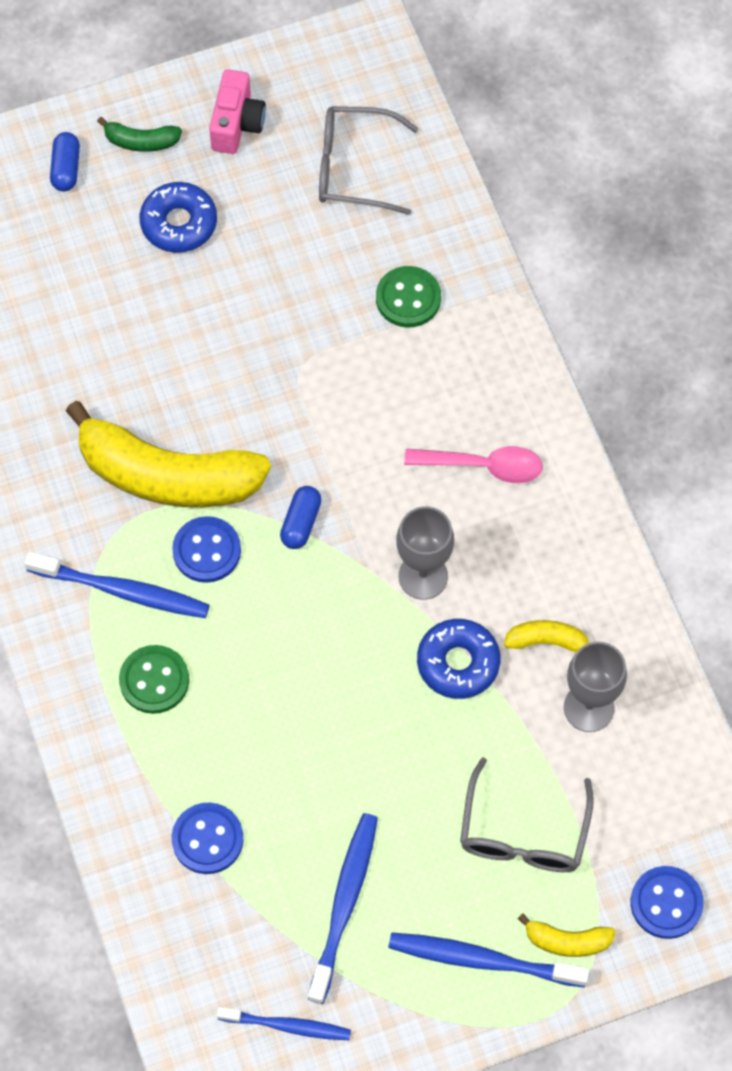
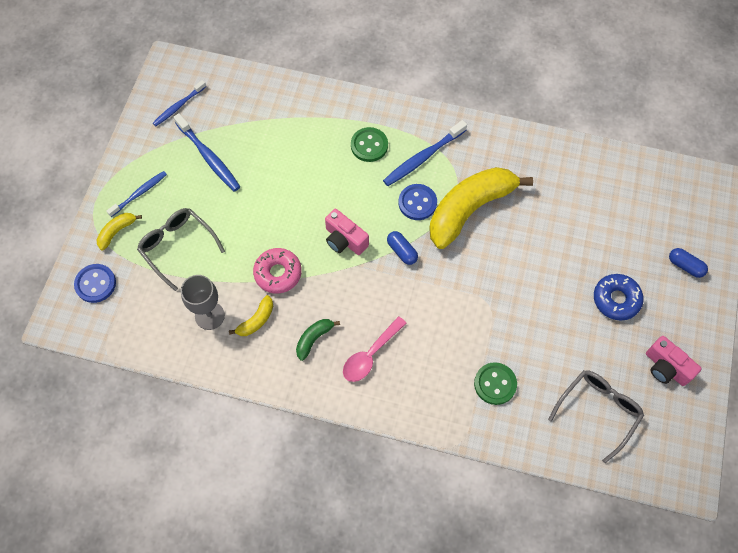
camera: 125 degrees right, 0 degrees up
(141, 141) = (682, 312): green banana -> green banana (314, 339)
(207, 839) = (280, 124): blue button -> none
(339, 609) = (344, 240): none -> pink camera
(423, 576) = (333, 287): grey goblet -> none
(458, 663) = (278, 273): blue donut -> pink donut
(482, 960) = (139, 193): blue toothbrush -> blue toothbrush, size x0.66

